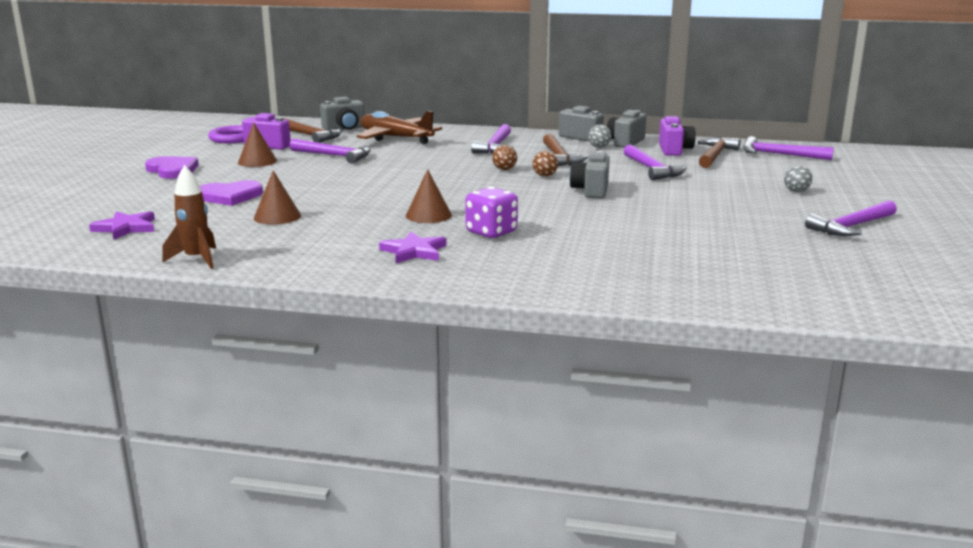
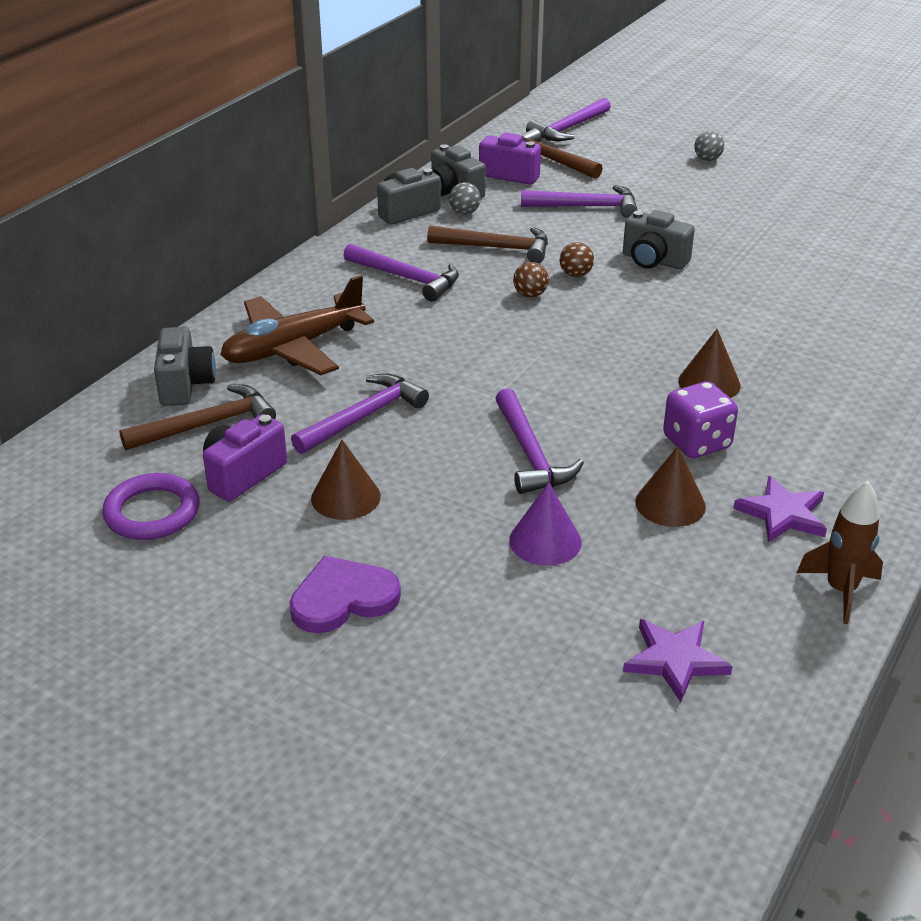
camera: 70 degrees left, 15 degrees up
(230, 196) = (545, 541): purple heart -> purple cone
(414, 251) = (845, 415): purple star -> purple star (782, 514)
(491, 232) = (789, 353): purple dice -> purple dice (696, 443)
(851, 226) = (826, 169): purple hammer -> purple hammer (530, 454)

